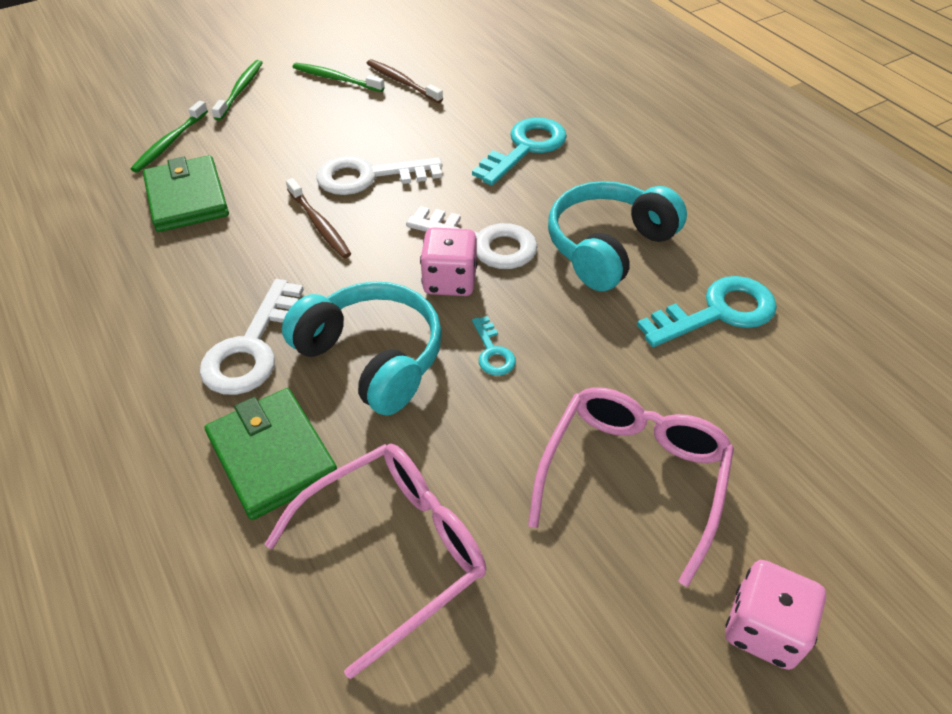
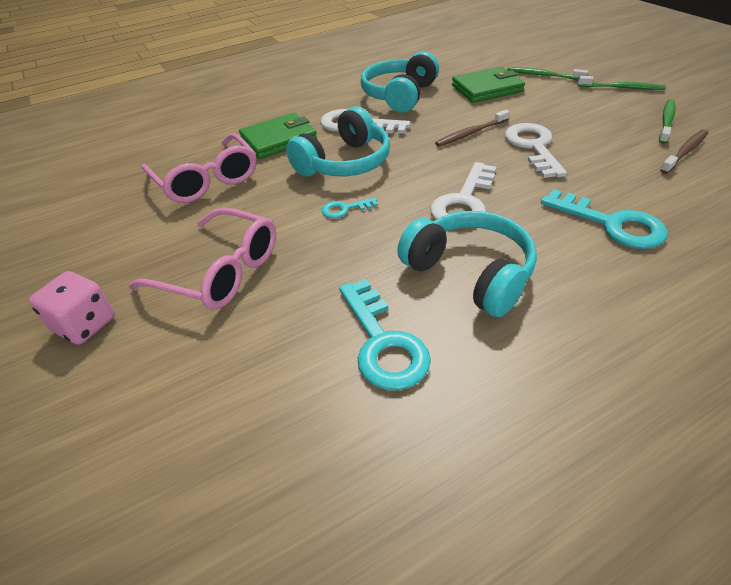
camera: 95 degrees right, 5 degrees down
(164, 294) = (400, 95): none -> turquoise headphones
(450, 281) = (417, 188): pink dice -> none

